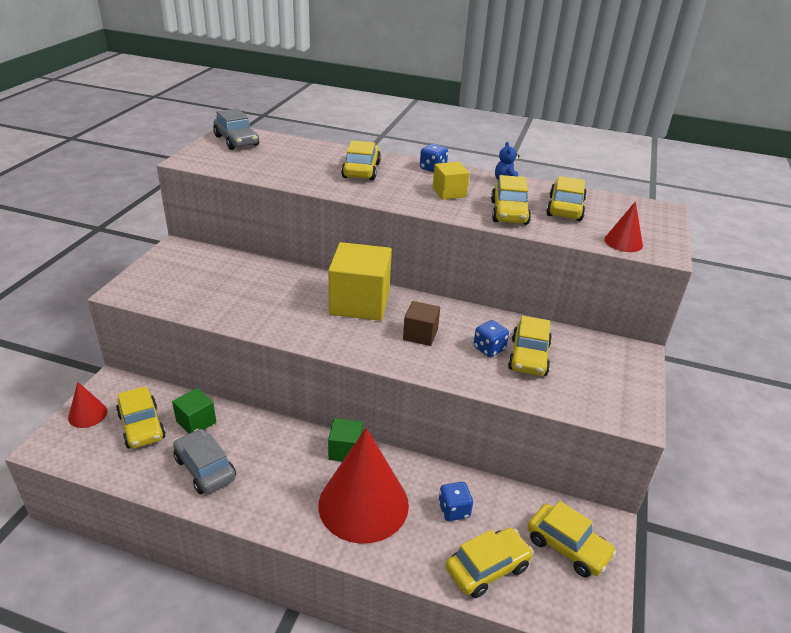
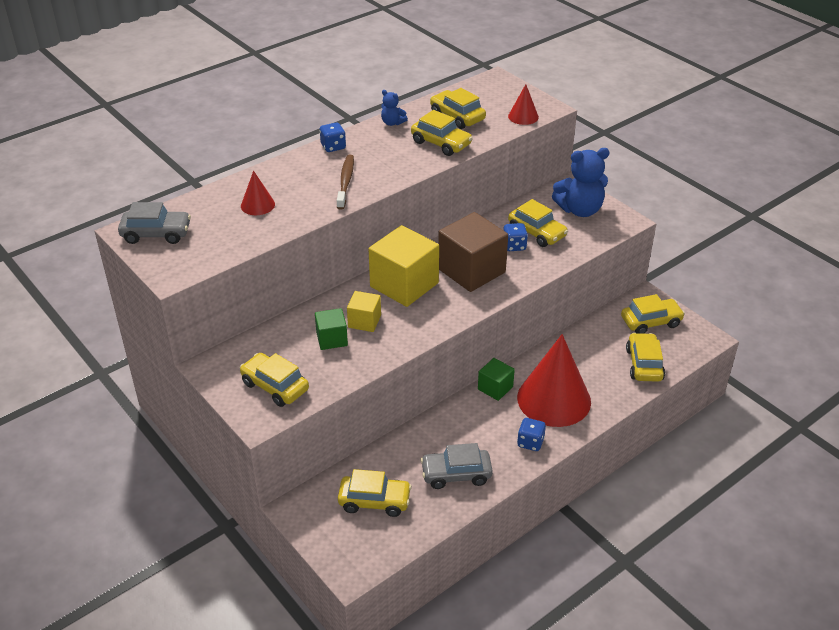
camera: 55 degrees left, 5 degrees up
(87, 414) = (328, 535): red cone -> red cone (257, 205)
(196, 422) = (396, 464): green cube -> green cube (332, 339)
(361, 170) = (299, 184): yellow car -> yellow car (275, 386)
(388, 187) = (345, 182): none -> brown toothbrush
(420, 334) = (471, 271): brown cube -> brown cube, size x1.92
(449, 192) = (383, 156): yellow cube -> yellow cube (364, 321)
(454, 510) = (589, 357): blue dice -> blue dice (530, 442)
(605, 375) = (580, 210): none -> blue teddy bear

